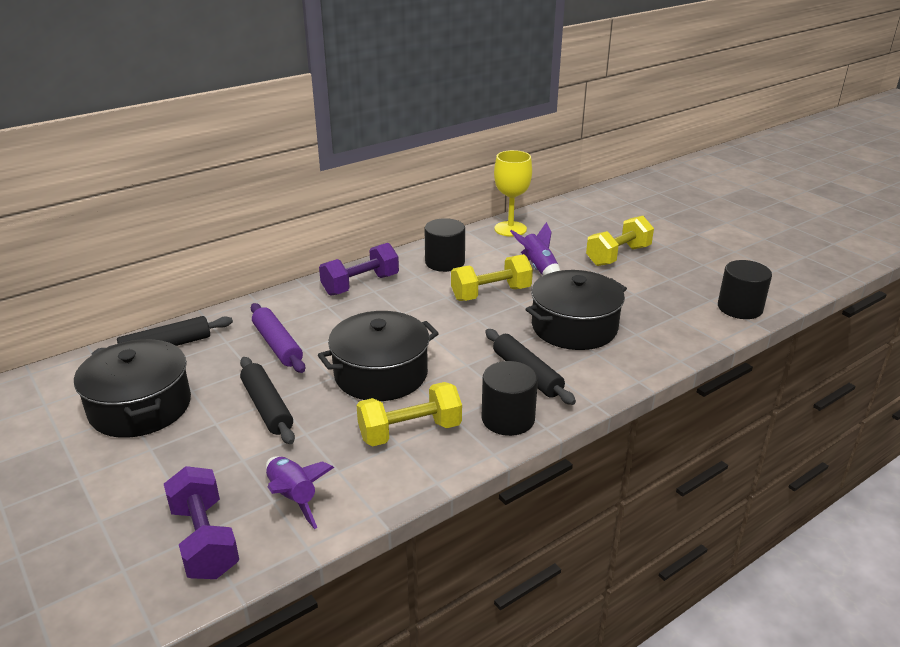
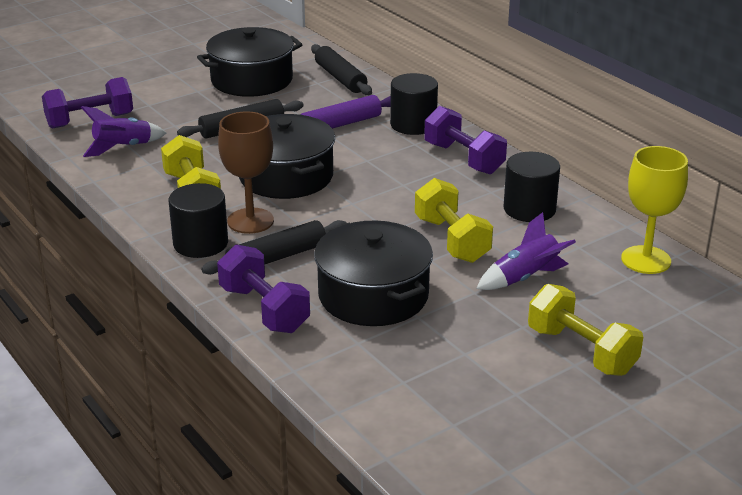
camera: 90 degrees right, 0 degrees up
(465, 391) = (250, 221): none -> brown goblet
(606, 377) = (264, 309): none -> purple dumbbell
(739, 308) = (429, 450): black cylinder -> black cylinder (413, 124)

